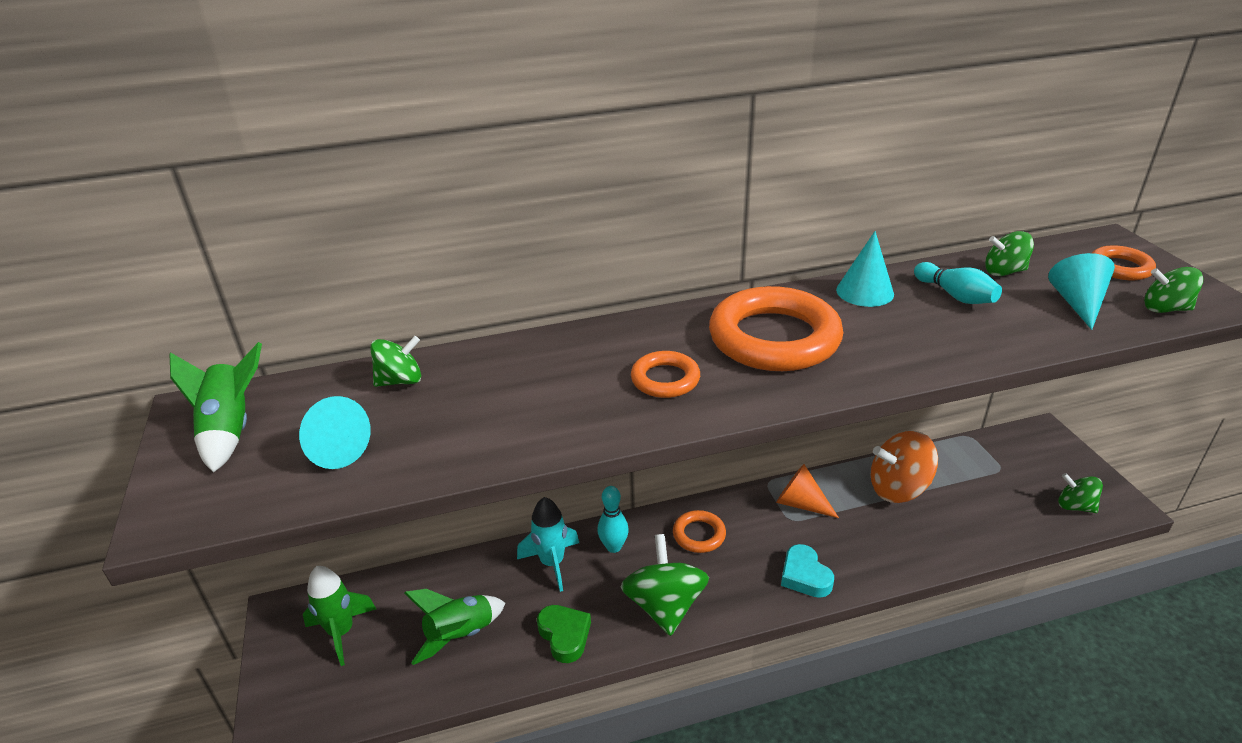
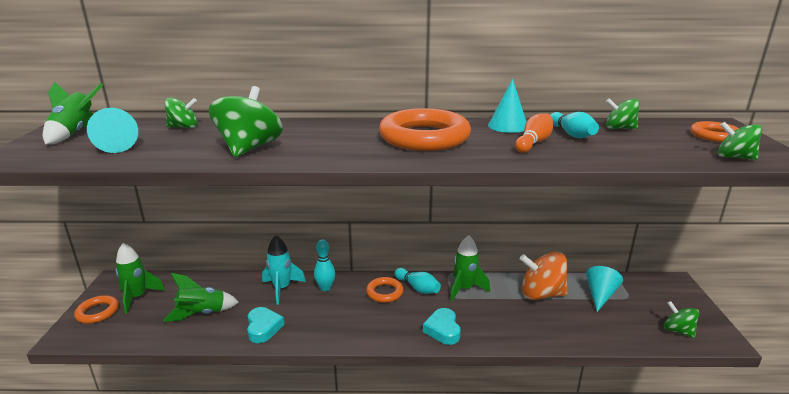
camera: 15 degrees right, 10 degrees down
(564, 635) = (263, 328): green heart -> turquoise heart
(665, 379) = (335, 145): orange ring -> orange ring (97, 312)
(665, 606) = (337, 326): green spinning top -> green spinning top (249, 148)
(739, 516) = (417, 288): none -> turquoise bowling pin
(800, 503) = (465, 289): orange cone -> green rocket
(921, 323) = (533, 143): none -> orange bowling pin
(1077, 303) = (663, 147): turquoise cone -> turquoise cone (600, 295)

